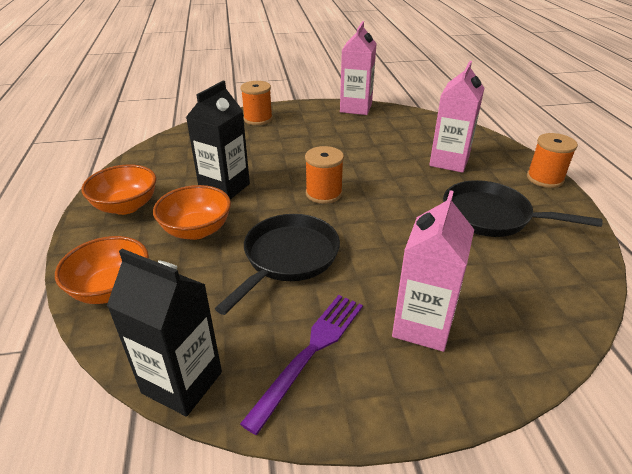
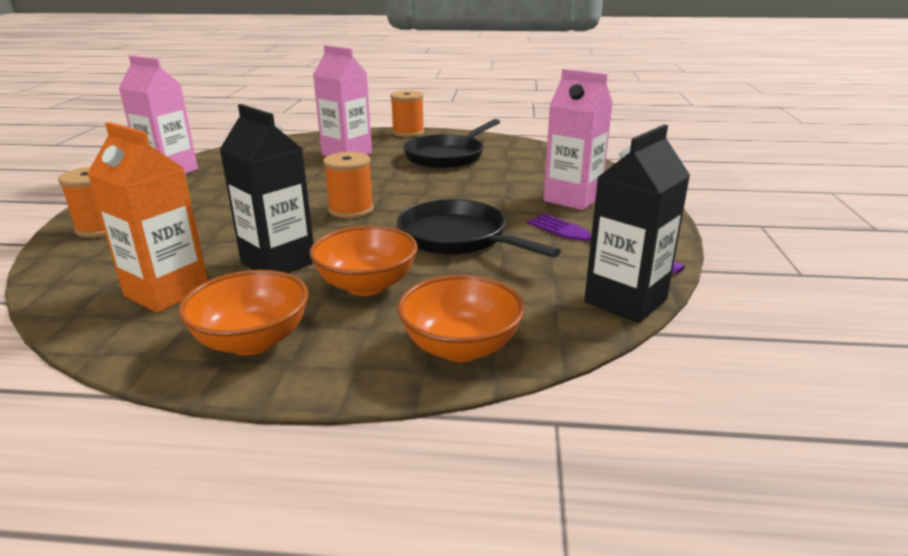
camera: 75 degrees left, 10 degrees down
(181, 164) = (167, 292): none -> orange carton

